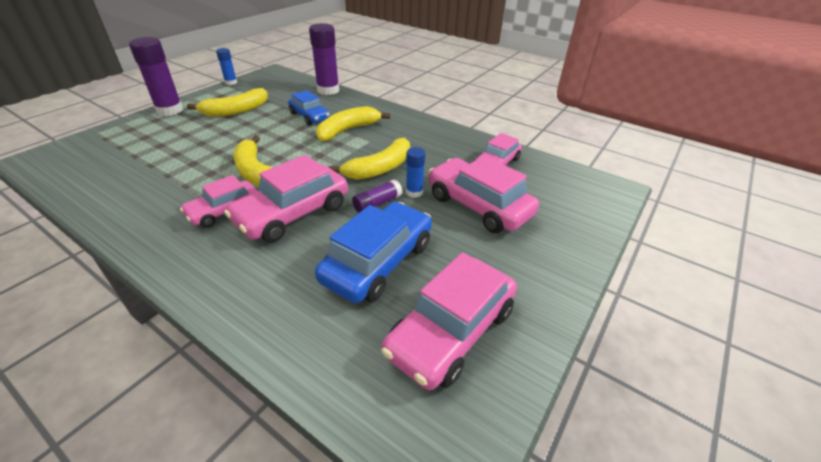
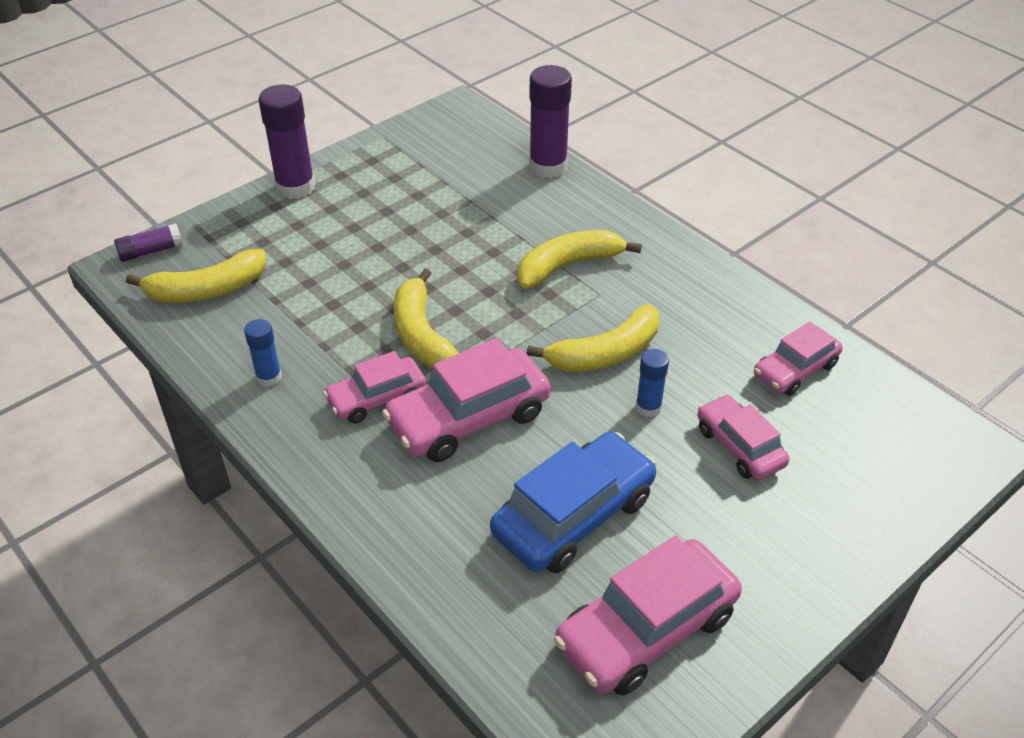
camera: 15 degrees right, 5 degrees up
(231, 82) = (388, 129): blue glue stick -> blue glue stick (269, 377)
(236, 111) = (395, 200): yellow banana -> yellow banana (207, 290)
(310, 116) = (511, 226): blue car -> none
(377, 203) = (590, 418): purple glue stick -> purple glue stick (151, 251)
(478, 205) = (739, 446): pink car -> pink car, size x0.61

